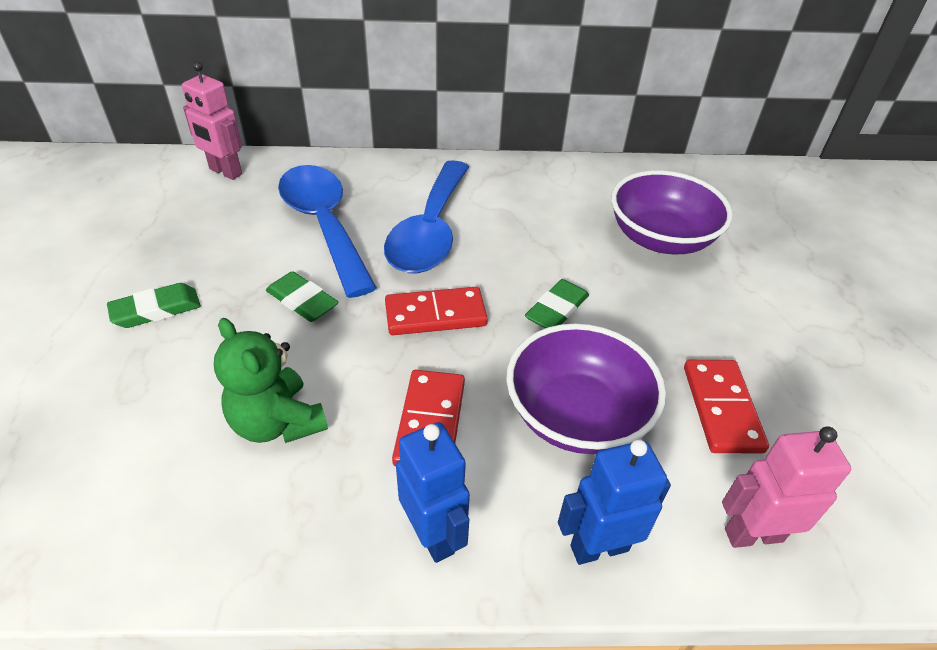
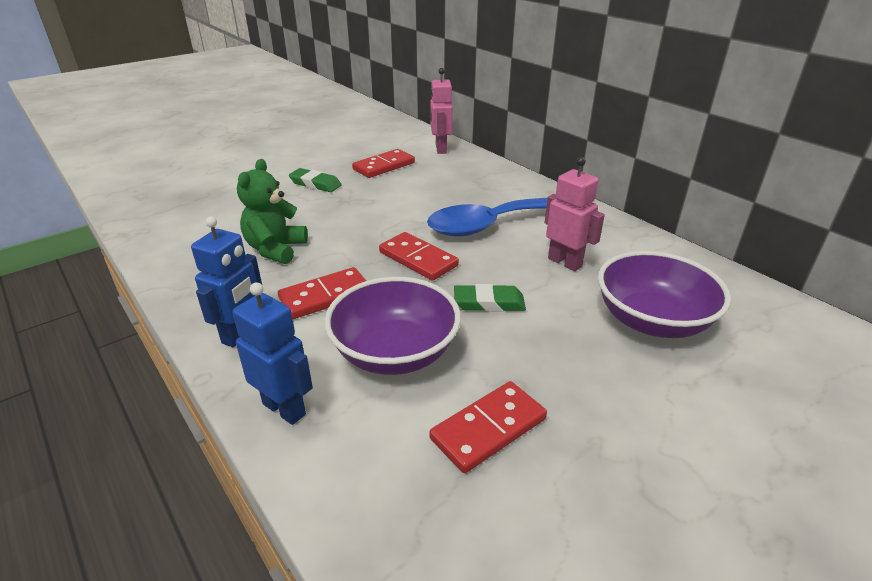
camera: 55 degrees right, 10 degrees down
(199, 232) = (384, 166): none -> red domino
(302, 301) = (372, 215): green eraser -> none
(324, 225) = (442, 192): blue spoon -> none
(753, 534) = (365, 495): pink robot -> pink robot (565, 262)

